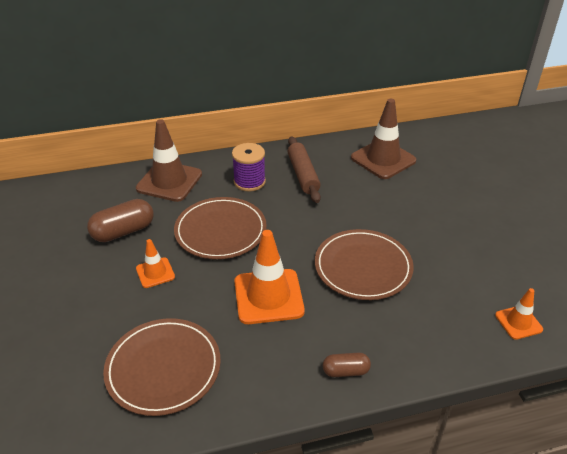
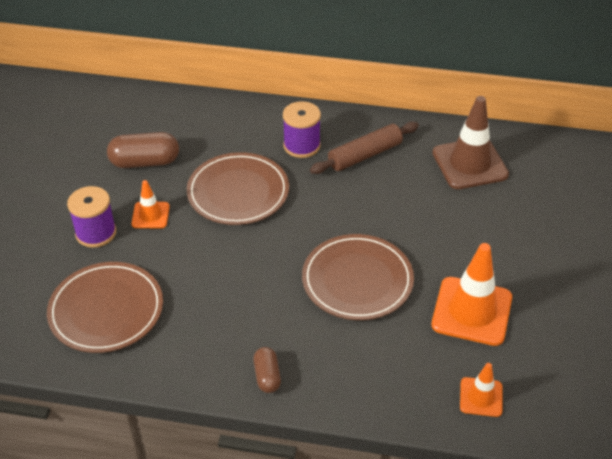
camera: 25 degrees right, 5 degrees up
(112, 304) = (96, 233): none -> purple spool
(169, 181) = (220, 120): brown traffic cone -> none
(268, 296) = (242, 277): orange traffic cone -> orange traffic cone (472, 311)
(303, 175) = (365, 155): brown rolling pin -> brown rolling pin turned 45 degrees clockwise
(345, 371) = (267, 376): brown capsule -> brown capsule turned 60 degrees clockwise

